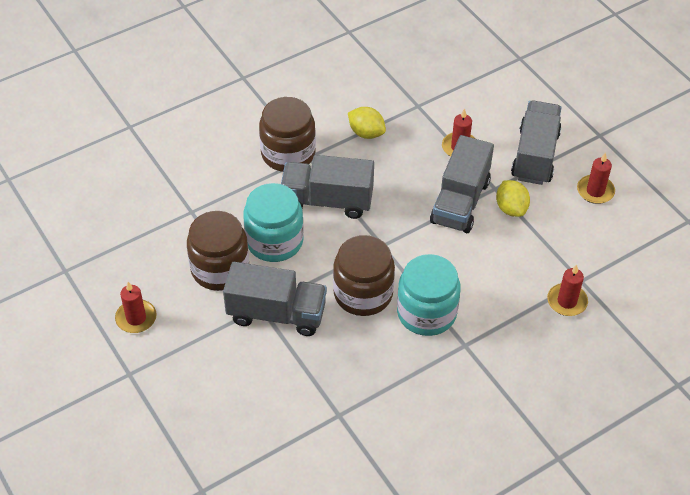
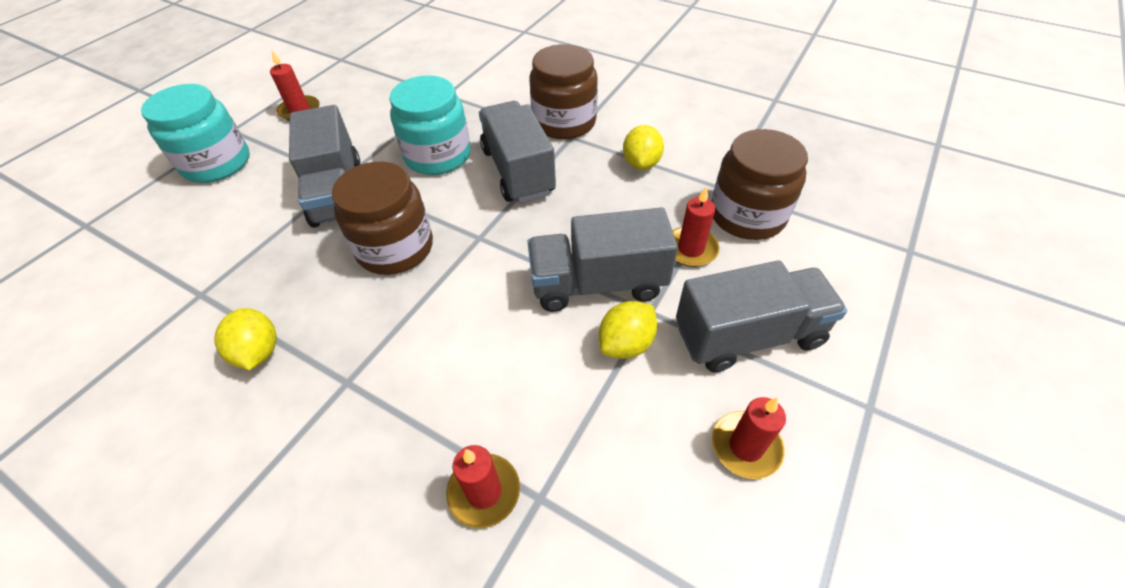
camera: 65 degrees right, 0 degrees up
(220, 269) = (382, 135): brown jar -> brown jar (747, 215)
(415, 386) = (258, 352): none -> yellow lemon
(426, 313) = (388, 318): turquoise jar -> turquoise jar (217, 163)

